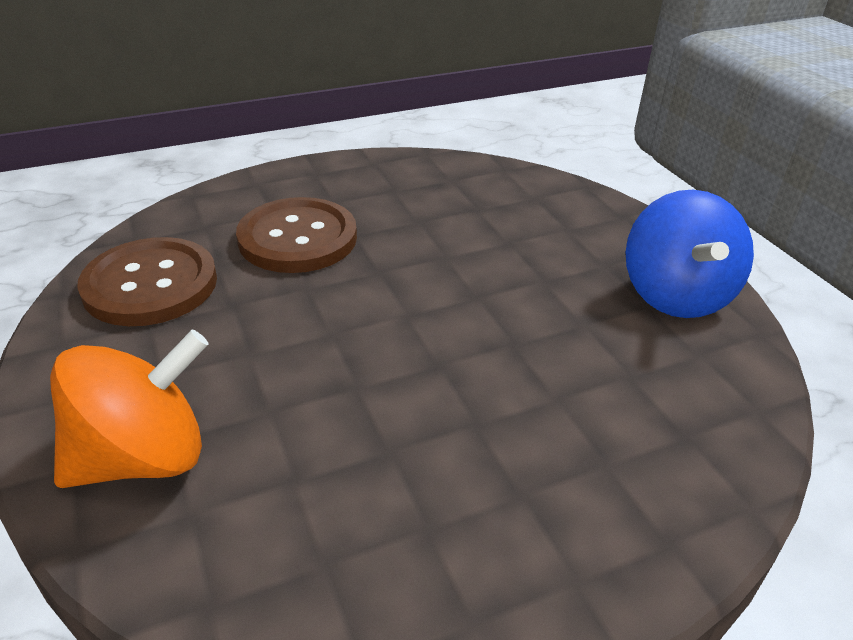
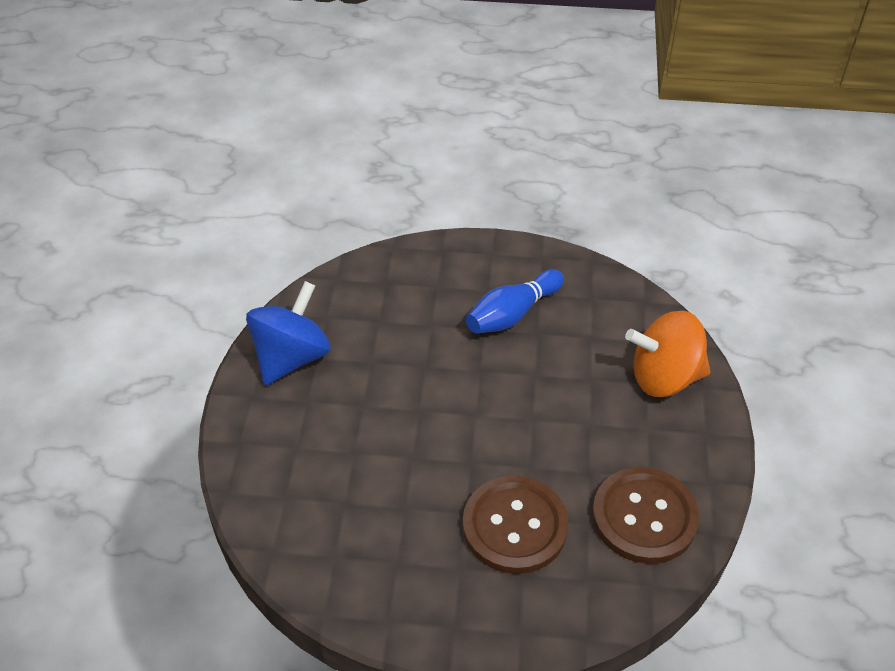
camera: 150 degrees left, 10 degrees up
(450, 465) = (512, 314): none -> blue bowling pin

